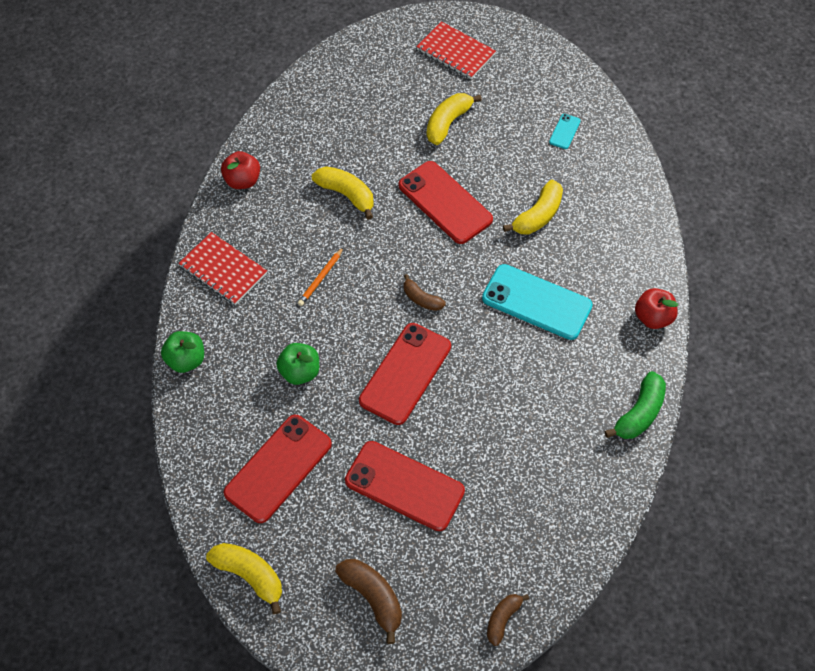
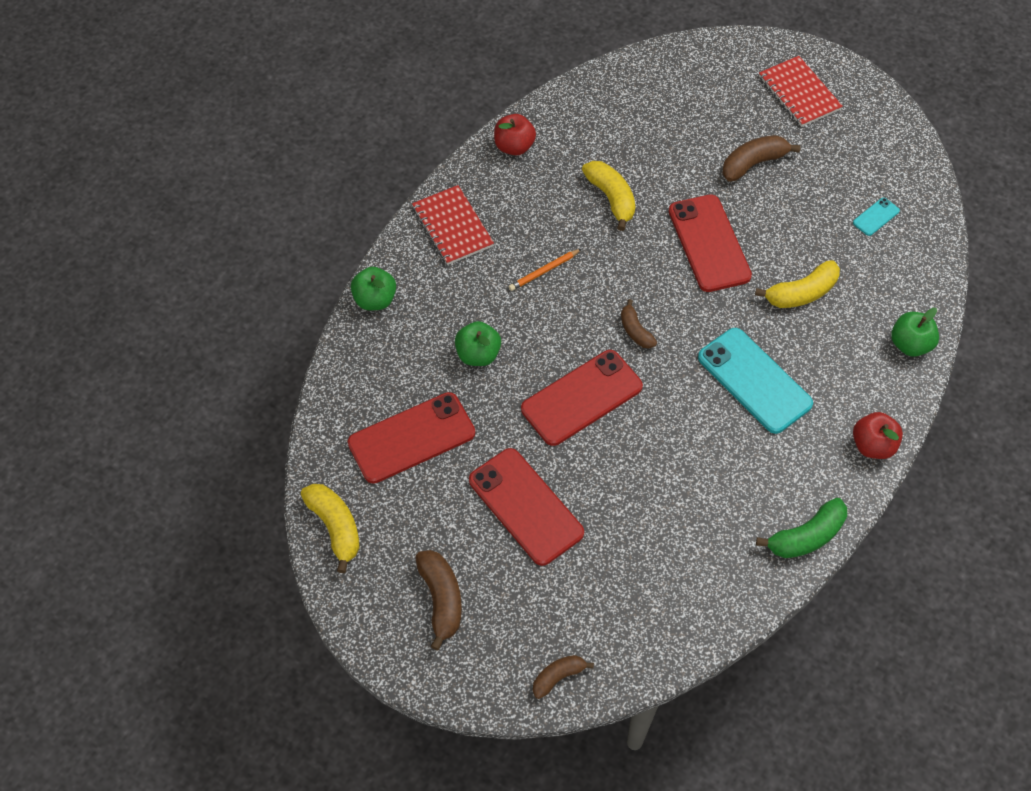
camera: 25 degrees right, 0 degrees up
(448, 123) = (753, 163): yellow banana -> brown banana
(640, 224) = (910, 344): none -> green apple

